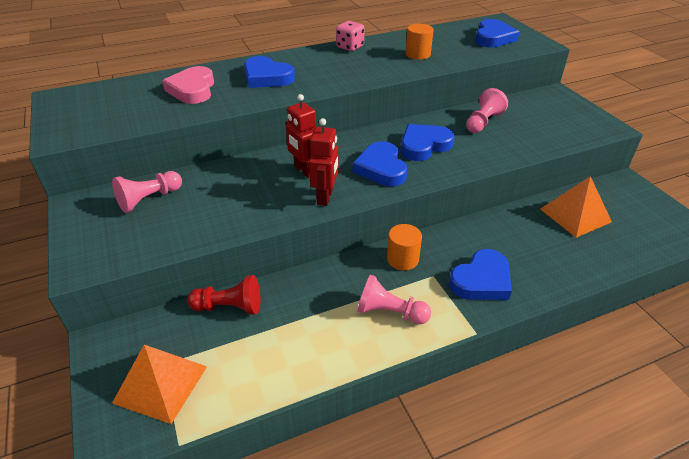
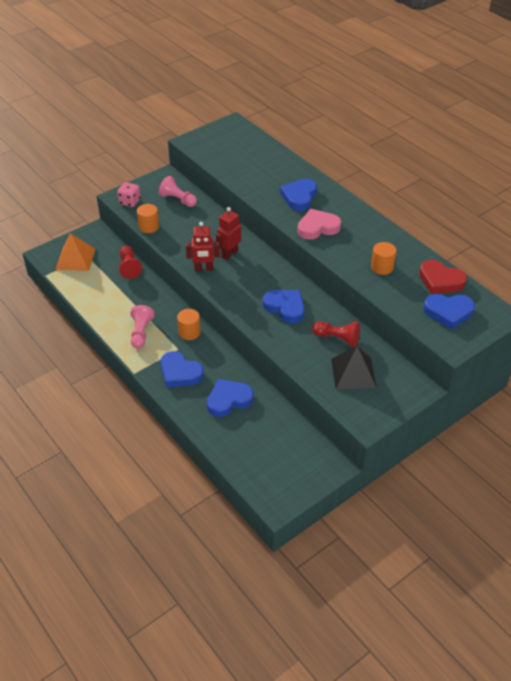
camera: 75 degrees right, 5 degrees up
(192, 89) = (266, 170): pink heart -> pink heart (317, 227)
(193, 239) = (149, 227): none -> orange cylinder
(350, 47) = (375, 227): pink dice -> pink dice (130, 202)
(381, 168) = (246, 289): blue heart -> blue heart (228, 400)
(446, 33) = (440, 280): none -> red heart
(483, 122) = (337, 338): pink pawn -> red pawn
(536, 122) = (353, 373): none -> black pyramid
(575, 215) = (271, 426): orange pyramid -> none

